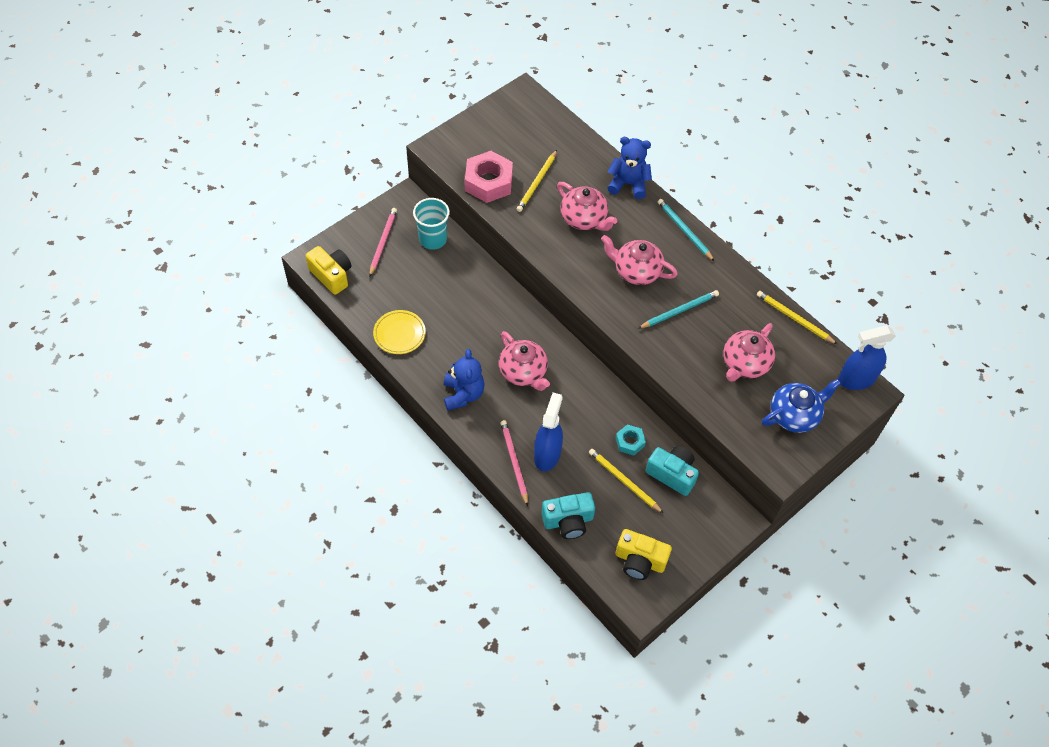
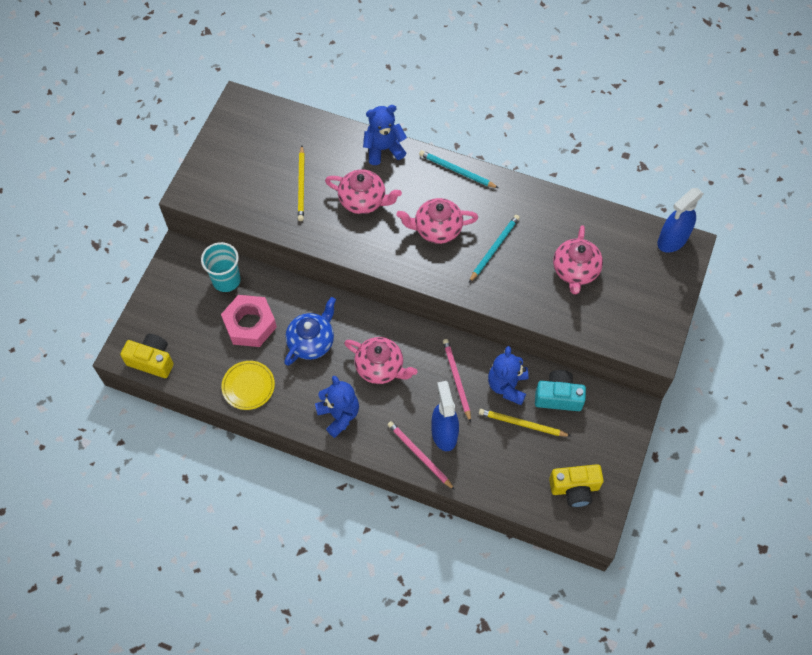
camera: 25 degrees left, 5 degrees up
(383, 242) = (181, 305): pink pencil -> pink pencil (456, 380)
(488, 182) = (257, 205): pink nut -> pink nut (250, 324)
(568, 521) = (496, 485): turquoise camera -> none
(630, 442) = (507, 386): turquoise nut -> blue teddy bear
(794, 319) = (593, 209): yellow pencil -> none
(794, 415) = (640, 297): blue teapot -> blue teapot (311, 341)

